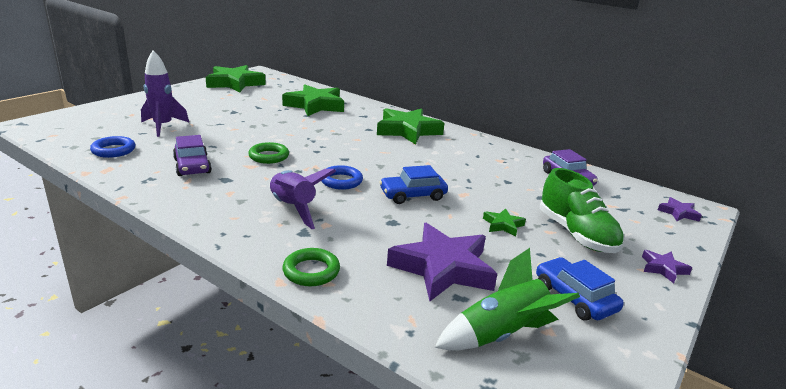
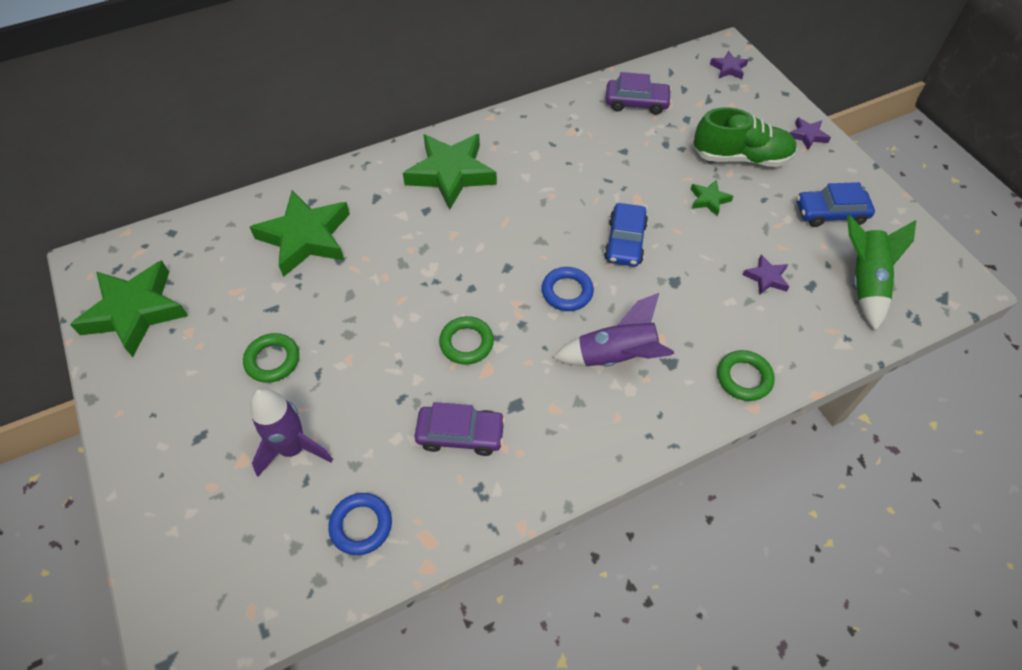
camera: 60 degrees left, 30 degrees up
(222, 112) = (272, 360): none -> green ring
(443, 268) = (766, 278): purple star -> purple star, size x0.45

